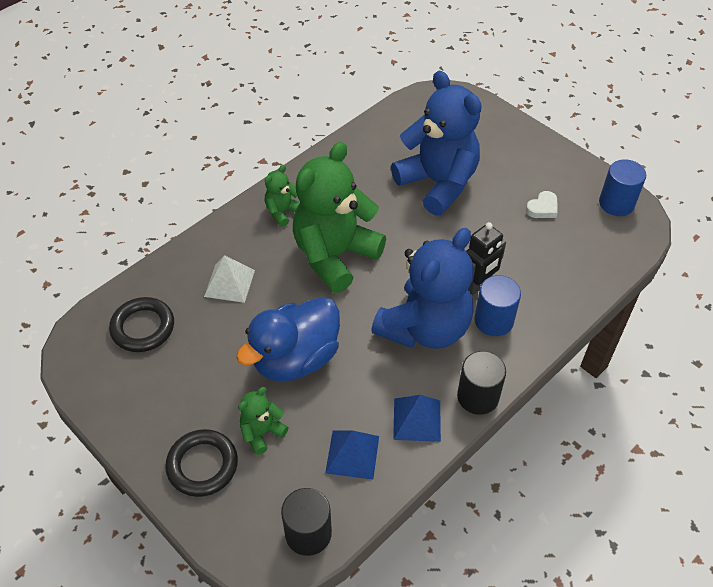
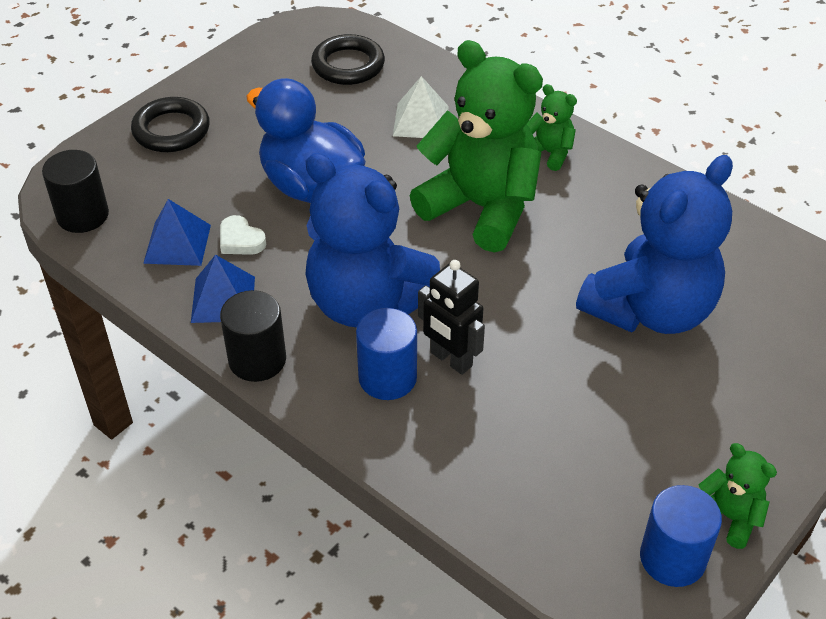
camera: 85 degrees right, 5 degrees down
(262, 432) = (210, 169): green teddy bear -> green teddy bear (729, 517)
(542, 208) = (632, 445): white heart -> white heart (240, 240)

